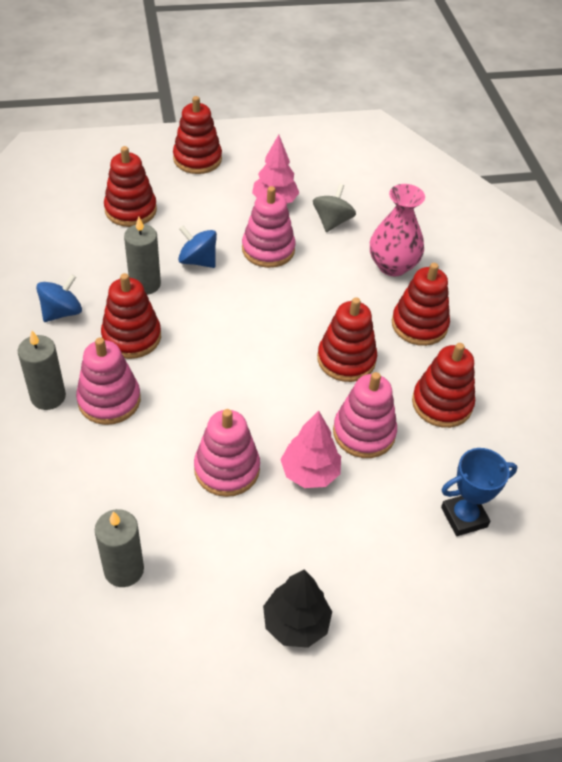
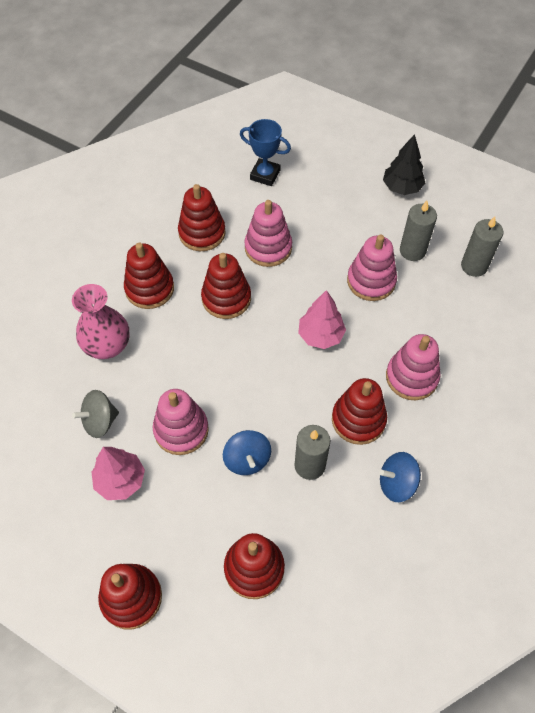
camera: 135 degrees left, 10 degrees up
(48, 397) = (453, 409): grey candle -> grey candle (412, 251)
(310, 473) = (324, 247): pink tree -> pink tree (320, 335)

